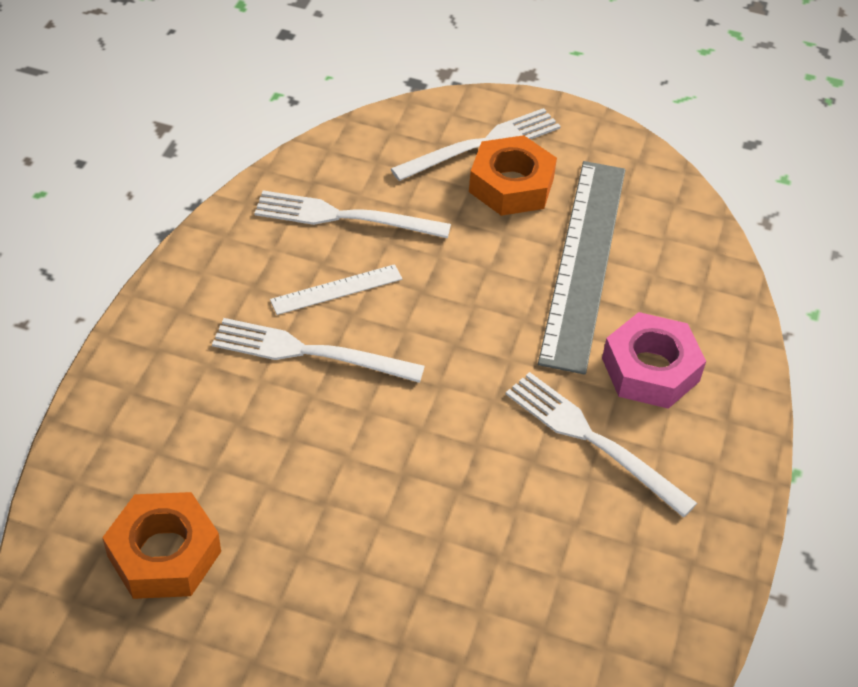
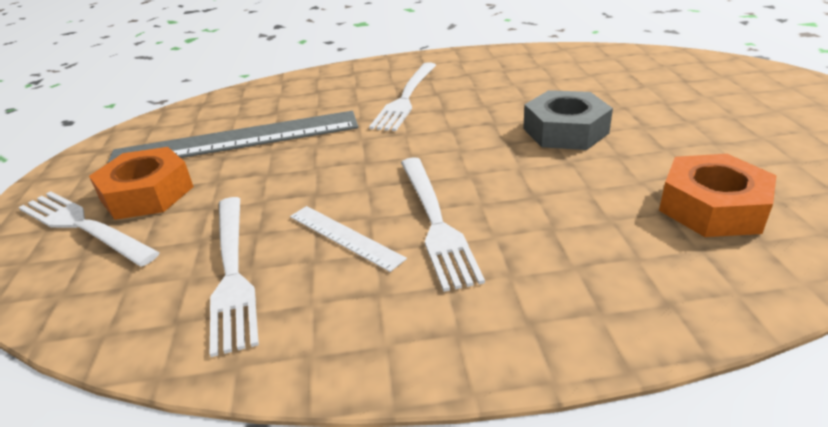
camera: 110 degrees left, 15 degrees down
(386, 542) = (565, 131): none -> grey nut
(650, 369) = (330, 97): pink nut -> none

